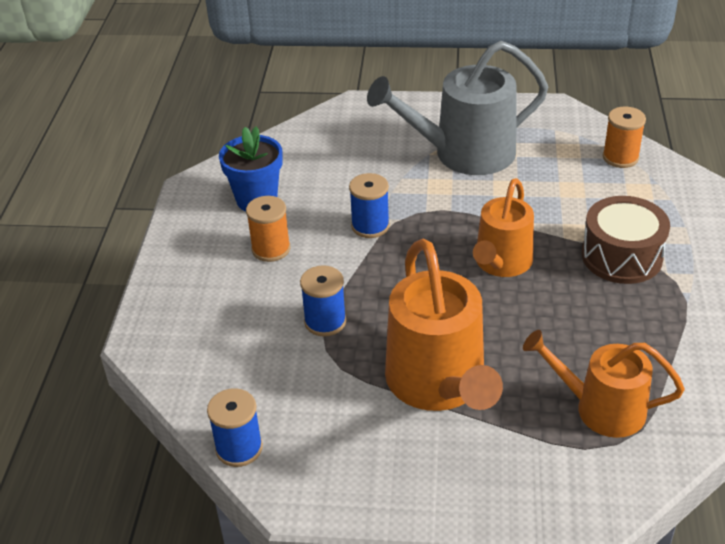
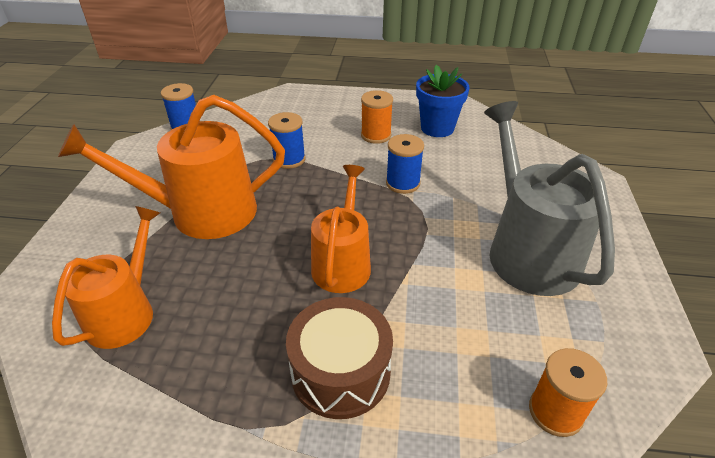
camera: 90 degrees right, 0 degrees up
(501, 263) = (342, 263): orange watering can -> orange watering can turned 75 degrees clockwise

